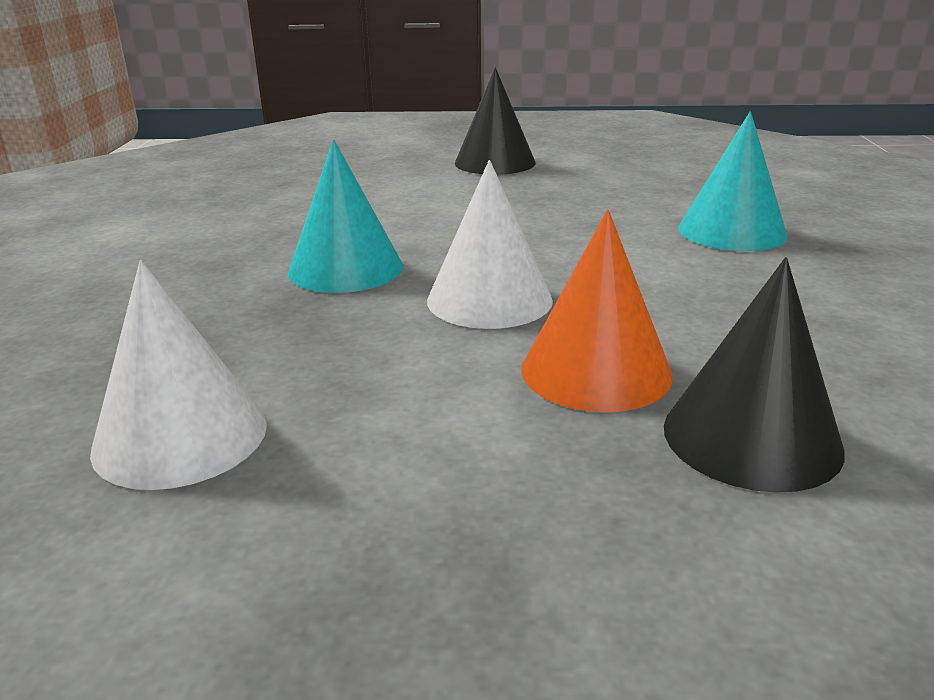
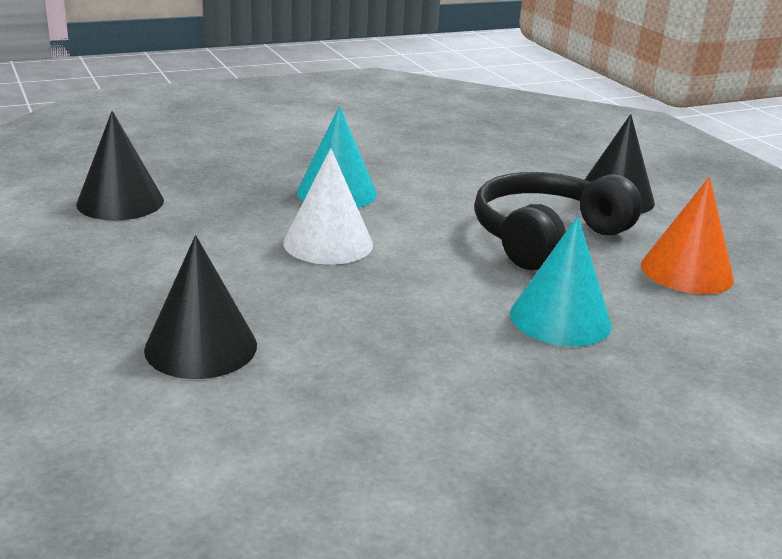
camera: 60 degrees right, 0 degrees up
(180, 436) = (120, 202): white cone -> black cone
(557, 201) = (546, 237): none -> black headphones
(596, 371) = (252, 290): orange cone -> orange cone (686, 271)

